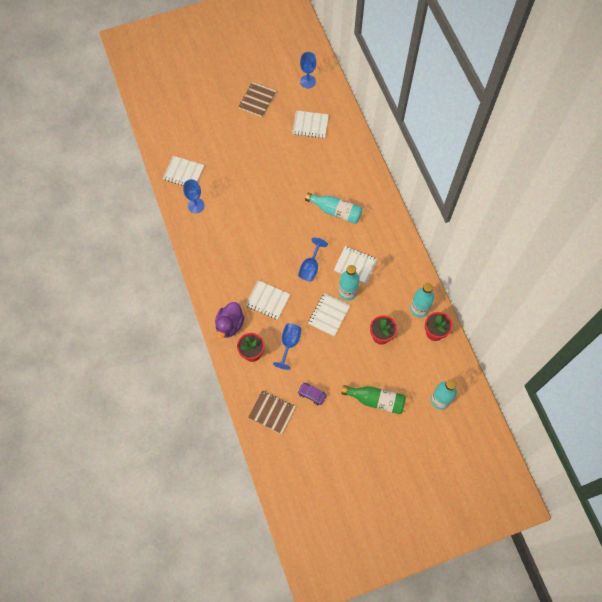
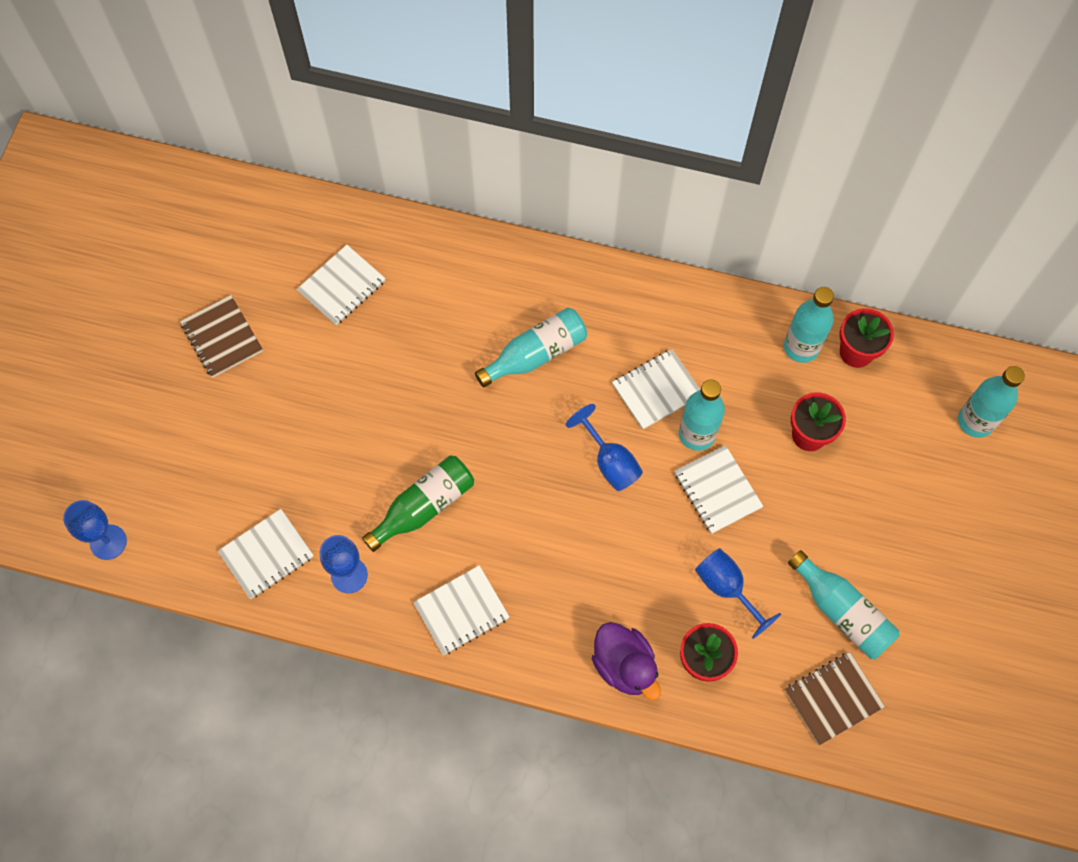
camera: 55 degrees left, 0 degrees up
(267, 300) = (622, 571): white notebook -> white notebook (461, 611)
(307, 81) = (254, 235): blue goblet -> blue goblet (108, 542)
(311, 394) = (842, 612): purple car -> turquoise bottle
(376, 400) = (916, 517): green bottle -> green bottle (424, 507)

